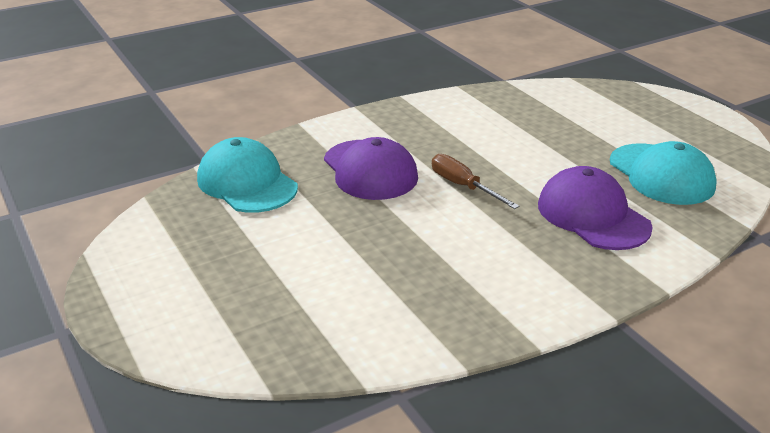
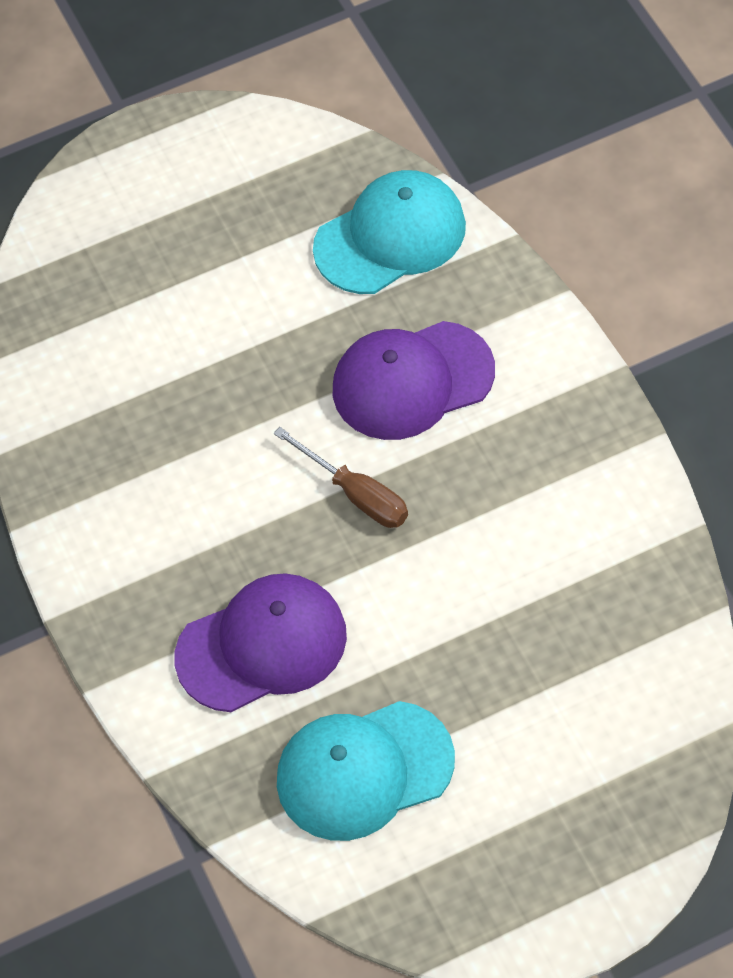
camera: 100 degrees right, 25 degrees up
(463, 186) = (356, 494): brown screwdriver -> brown screwdriver turned 75 degrees clockwise

